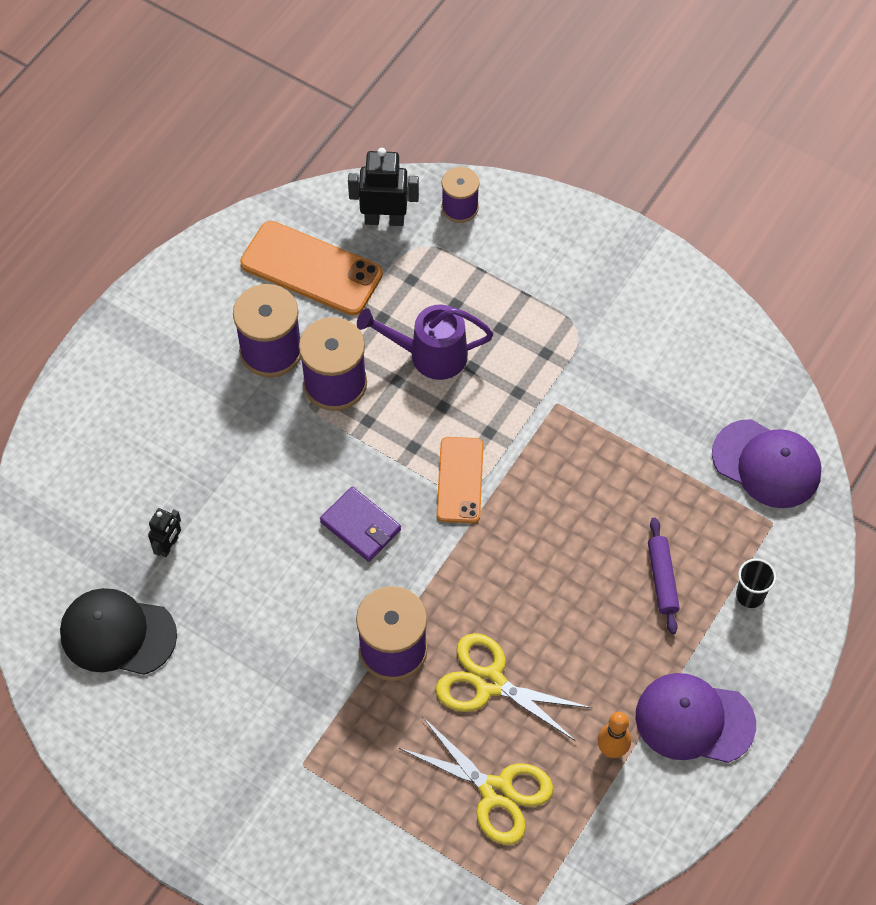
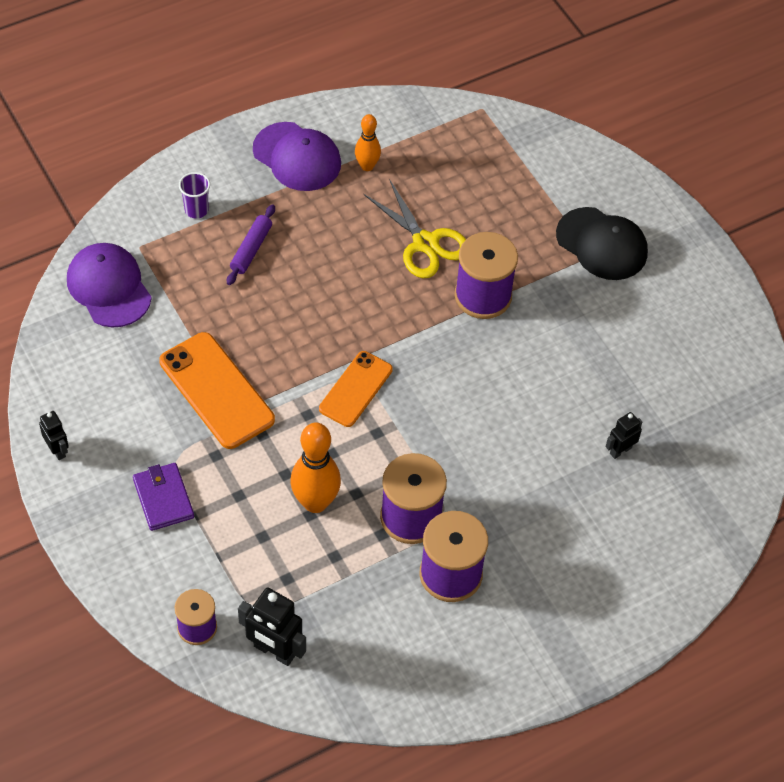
camera: 155 degrees left, 5 degrees down
(117, 634) = (691, 404): black cap -> black cap (602, 244)
(311, 269) = (371, 635): orange phone -> orange phone (216, 391)
(360, 526) = (456, 392): purple wallet -> purple wallet (163, 498)
(429, 355) = (315, 502): purple watering can -> orange bowling pin
(496, 792) = (463, 179): yellow scissors -> none
(686, 290) = (57, 450): none -> black robot
(750, 595) = (196, 210): black cup -> purple cup

